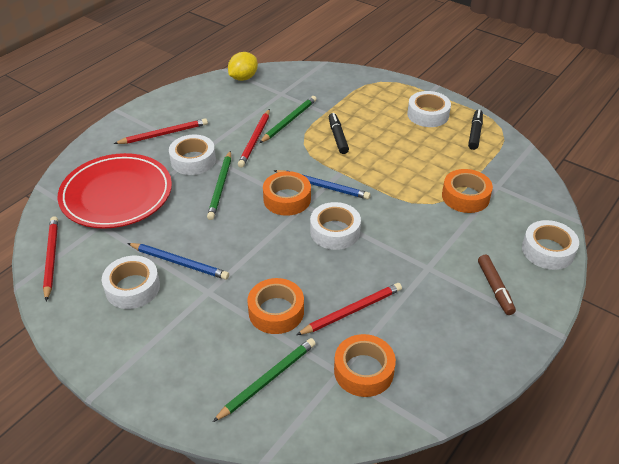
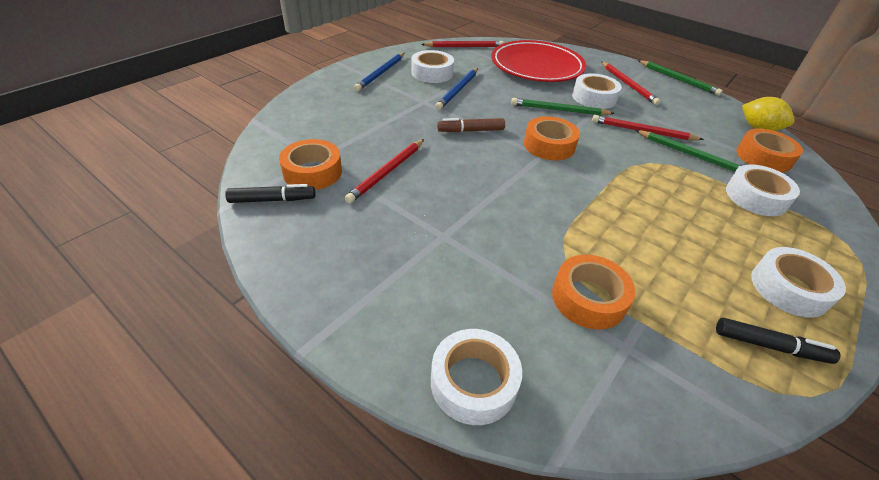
camera: 90 degrees right, 0 degrees up
(267, 380) = (323, 123): green pencil -> green pencil (678, 79)
(276, 311) = (395, 131): orange tape -> orange tape (763, 157)
(323, 186) = (576, 170): blue pencil -> blue pencil (381, 73)
(335, 231) = (502, 172): white tape -> white tape (756, 197)
(338, 137) = (677, 189): black marker -> black marker (272, 200)
(351, 311) = (387, 172): red pencil -> red pencil turned 60 degrees clockwise
(495, 288) = (401, 294): brown marker -> brown marker (470, 130)

